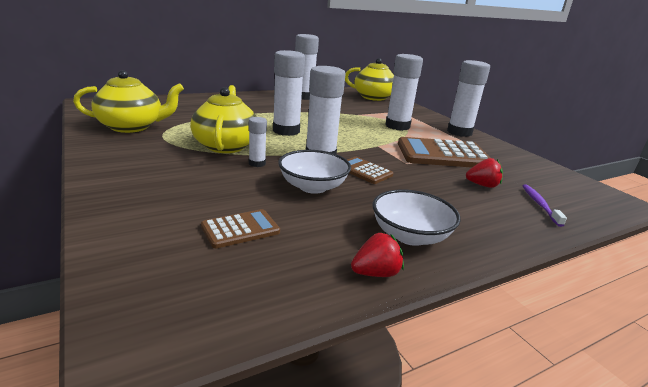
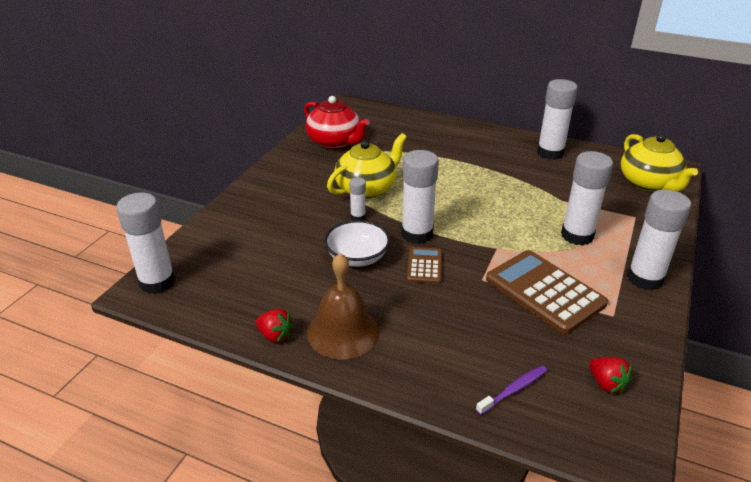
camera: 55 degrees right, 10 degrees up
(132, 126) = (335, 142): yellow teapot -> red teapot
(240, 229) = (262, 262): brown calculator -> none
(286, 131) = (442, 193): white glue stick -> white glue stick (157, 282)
(410, 236) = (343, 332): white bowl -> brown bell
(482, 185) = (503, 340): red strawberry -> red strawberry (606, 384)

